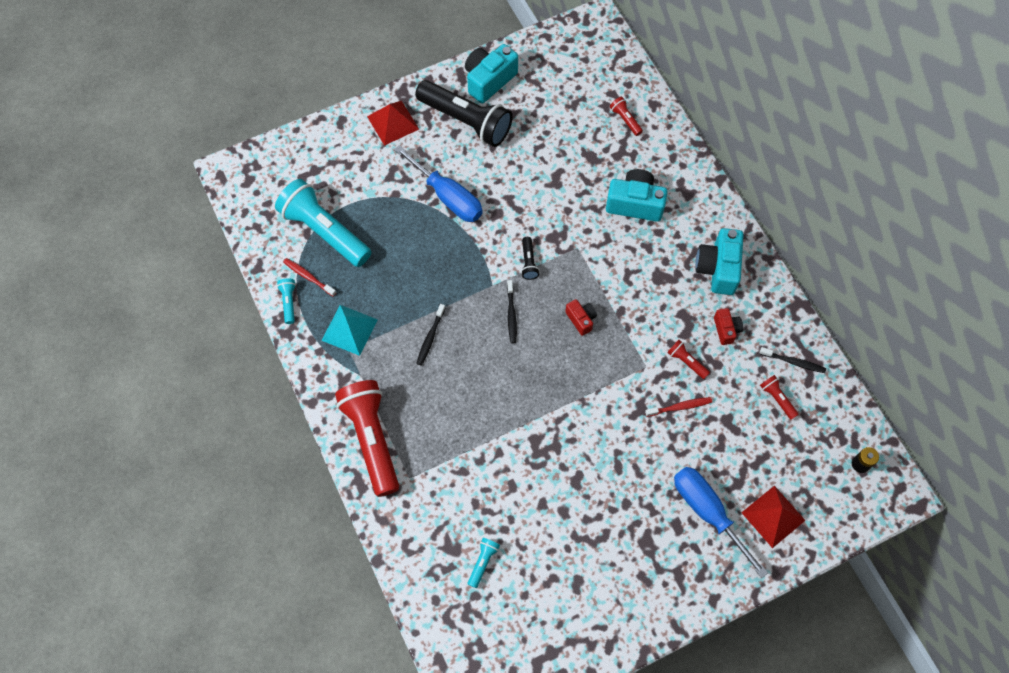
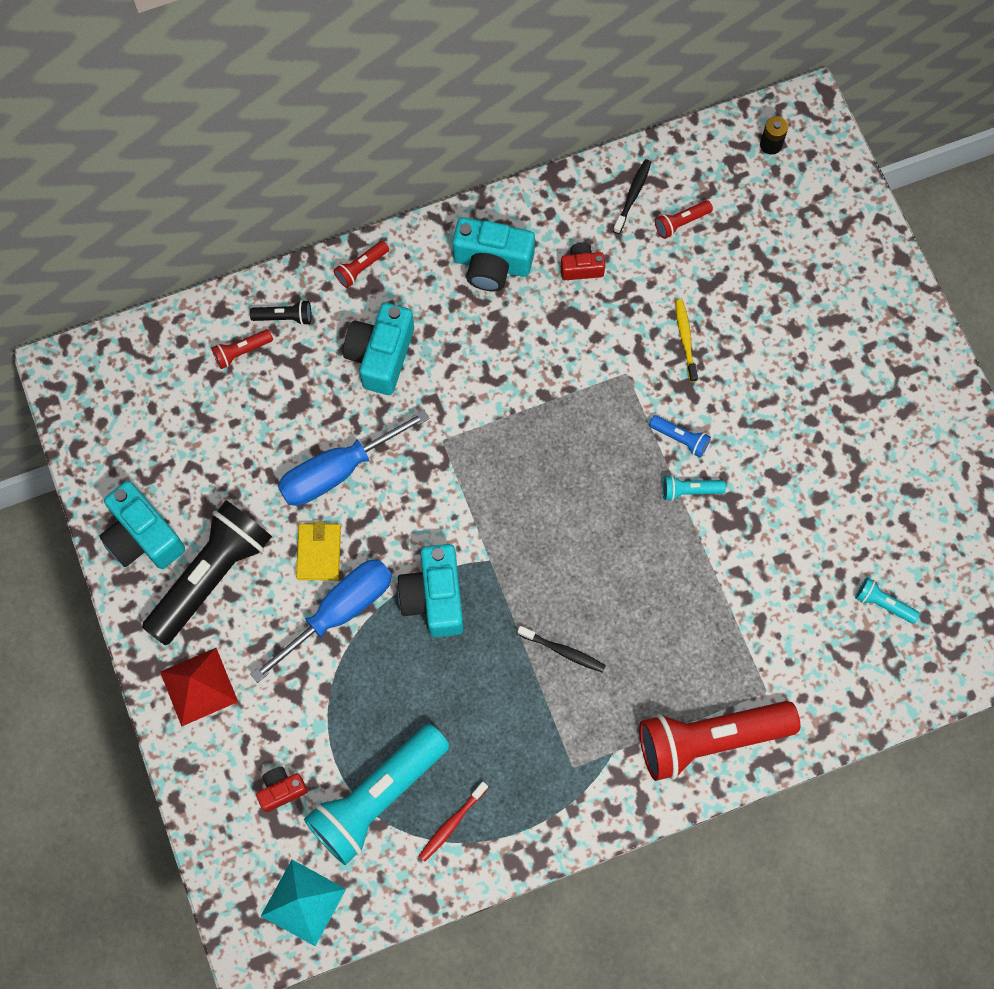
camera: 85 degrees left, 5 degrees up
(289, 302) = (491, 854): turquoise flashlight -> turquoise flashlight (689, 490)
(349, 330) = (542, 765): turquoise pyramid -> turquoise pyramid (303, 902)
(462, 253) = (434, 597): none -> turquoise camera
(488, 180) = (319, 552): none -> yellow wallet
(511, 315) = (537, 538): black toothbrush -> none
(528, 262) = (458, 508): black flashlight -> black flashlight (284, 317)
(581, 319) = (552, 447): red camera -> red camera (281, 790)
(598, 407) = (680, 439): none -> blue flashlight
(680, 407) = (685, 339): red toothbrush -> yellow toothbrush
(686, 361) = (623, 322): red flashlight -> red flashlight (361, 268)
(708, 512) = (825, 325): blue screwdriver -> blue screwdriver (337, 471)
(773, 516) = (832, 252): red pyramid -> none

